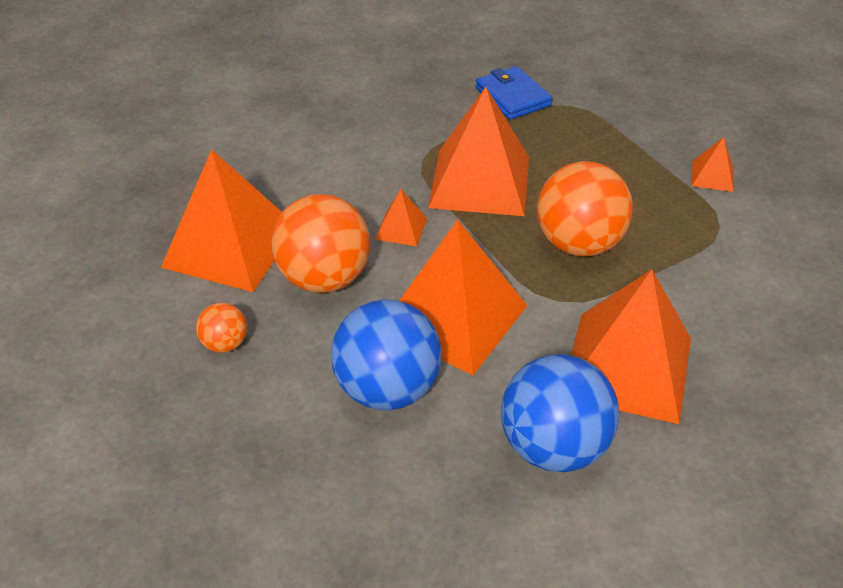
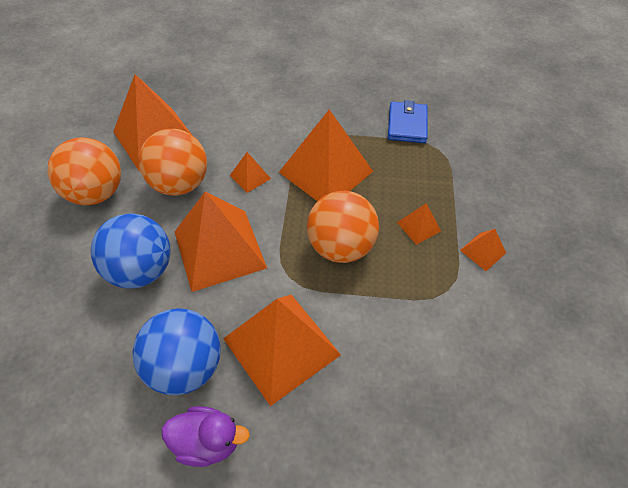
camera: 35 degrees right, 10 degrees up
(225, 344) = (96, 193): orange ball -> orange ball, size x2.06
(631, 185) = (418, 226): none -> orange pyramid
(658, 495) = (207, 442): none -> purple duck

